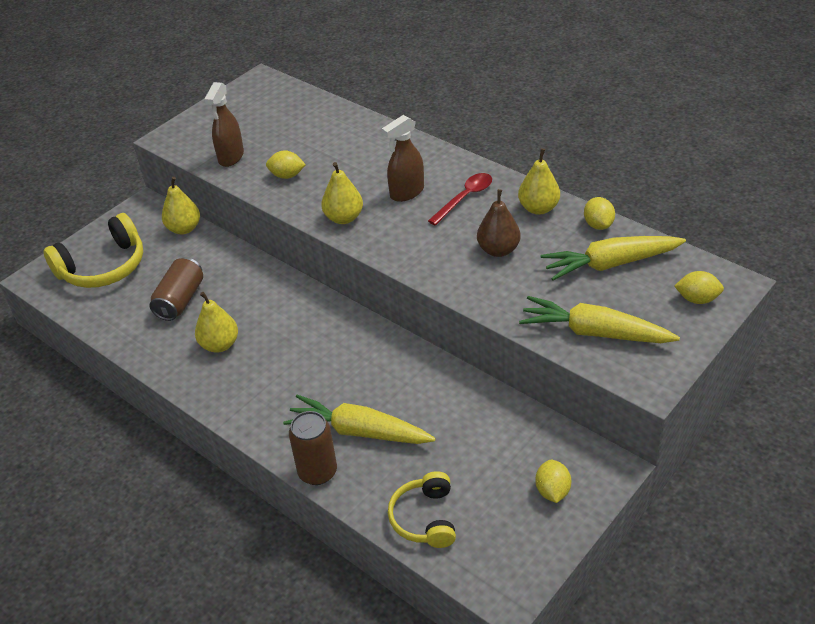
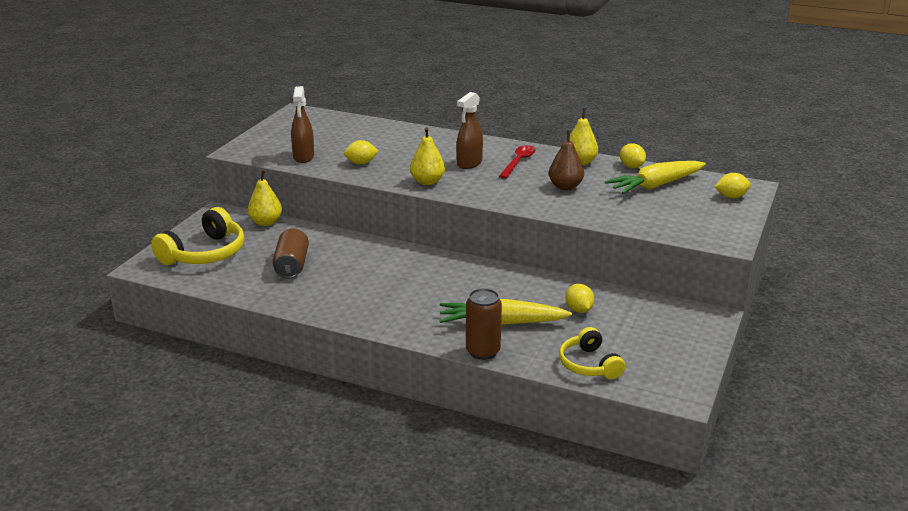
camera: 20 degrees left, 15 degrees down
(220, 345) = (346, 288): yellow pear -> none
(552, 491) = (677, 335): yellow lemon -> yellow lemon (579, 310)
(594, 332) = (670, 222): yellow carrot -> none

